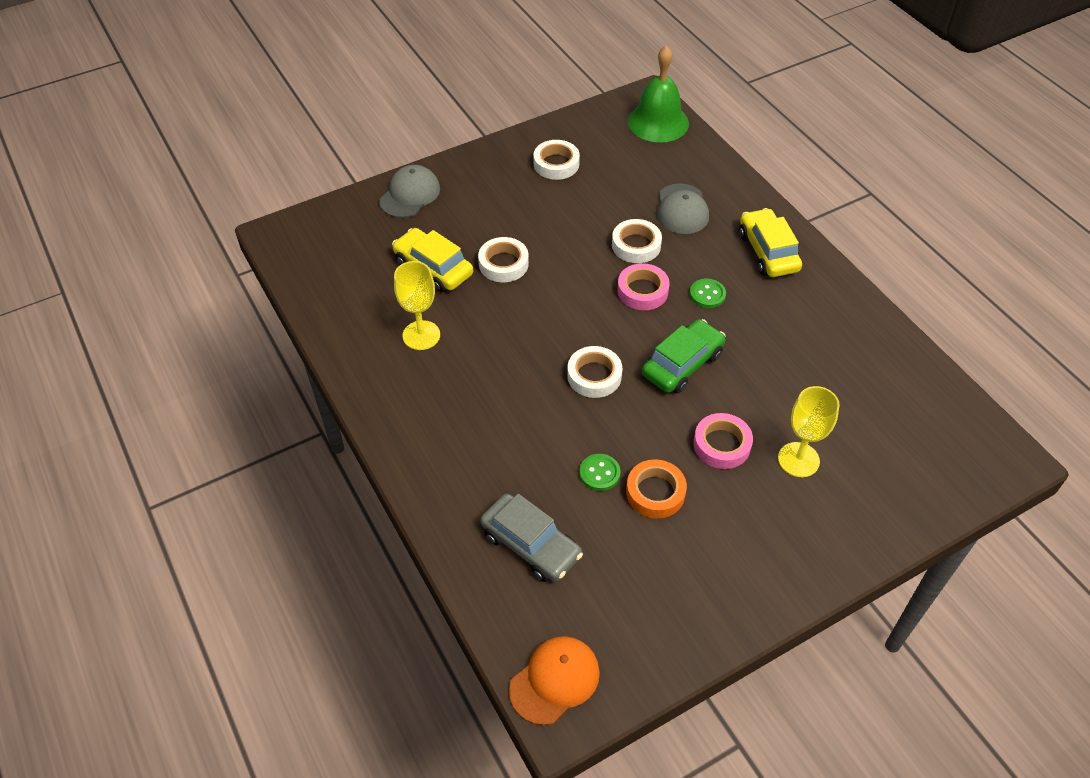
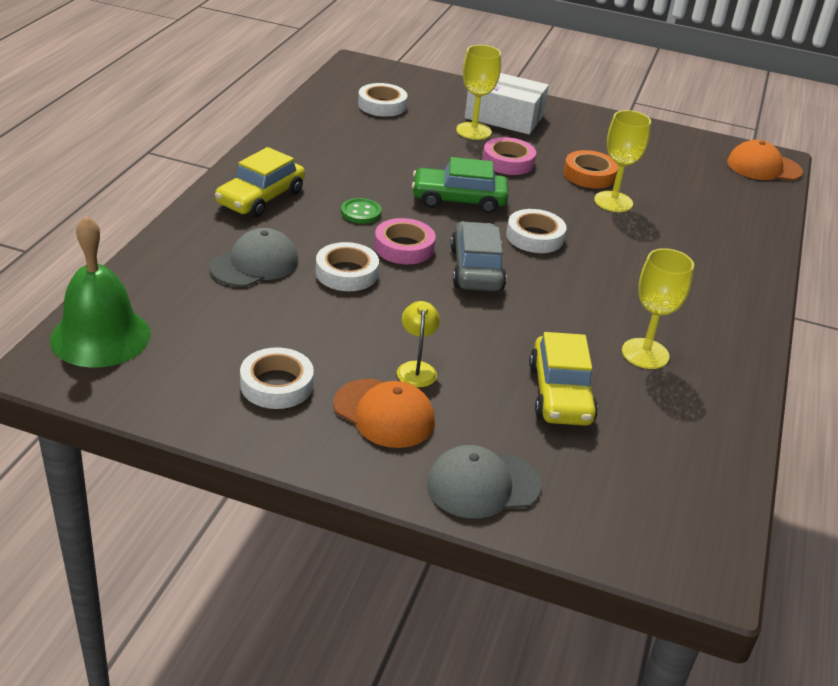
camera: 135 degrees left, 15 degrees down
(494, 190) = (384, 413): none -> orange cap
(503, 264) = (486, 347): white tape -> white tape (382, 105)
(515, 222) = (416, 368): none -> yellow lamp
(531, 545) = (709, 208): grey car -> grey car (476, 269)
(599, 473) = (613, 202): green button -> yellow goblet
(815, 510) = (504, 117): none -> white box

